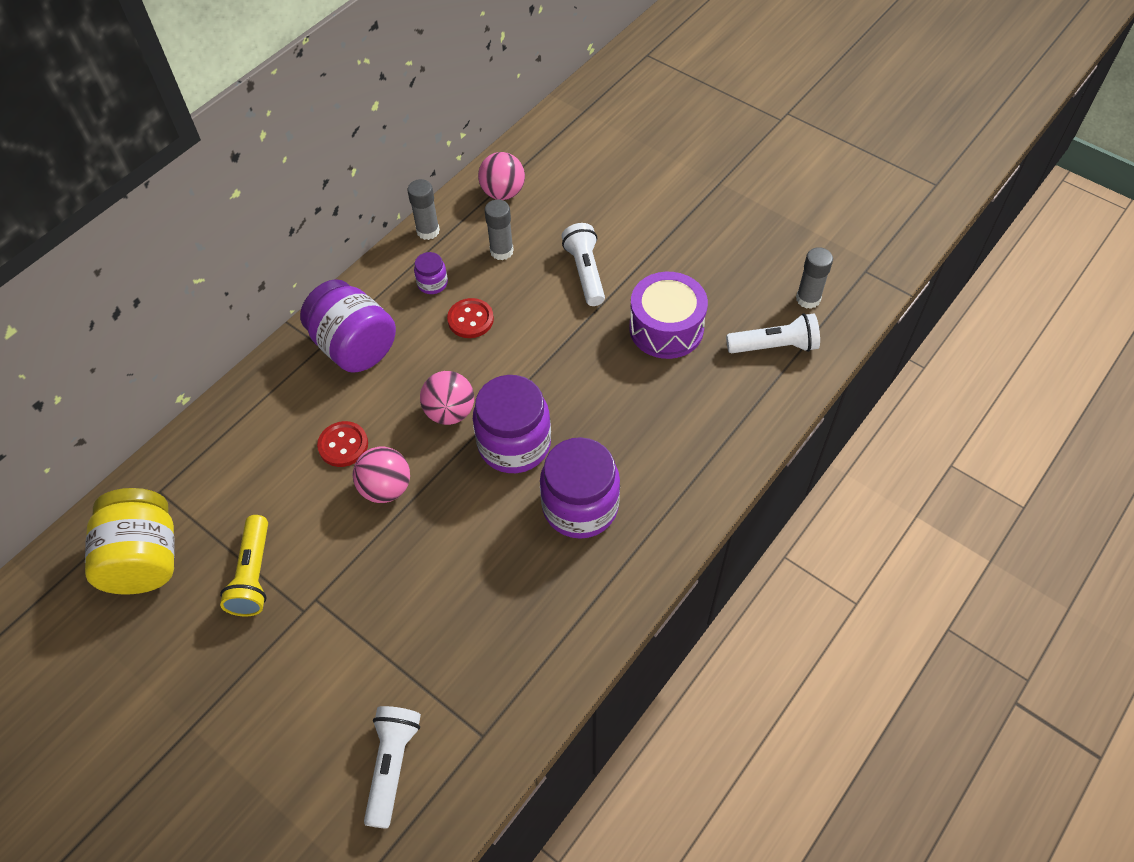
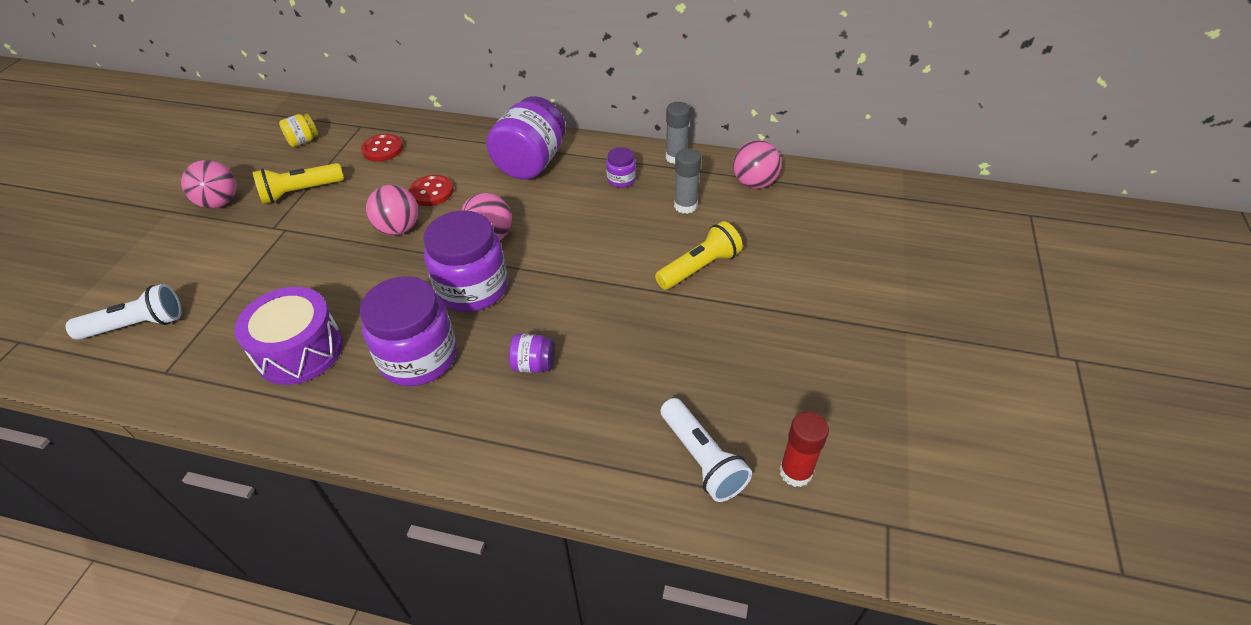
camera: 65 degrees right, 10 degrees down
(145, 559) = (303, 141): yellow jar -> yellow jar, size x0.47
(214, 666) = (220, 203): none -> pink ball
(470, 319) = (596, 214): red button -> red button (382, 149)
(585, 272) = (699, 267): white flashlight -> yellow flashlight
(633, 422) = (534, 365): none -> purple jar
(666, 328) = (668, 352): purple drum -> purple drum (299, 350)
(808, 299) = (795, 472): grey glue stick -> red glue stick

